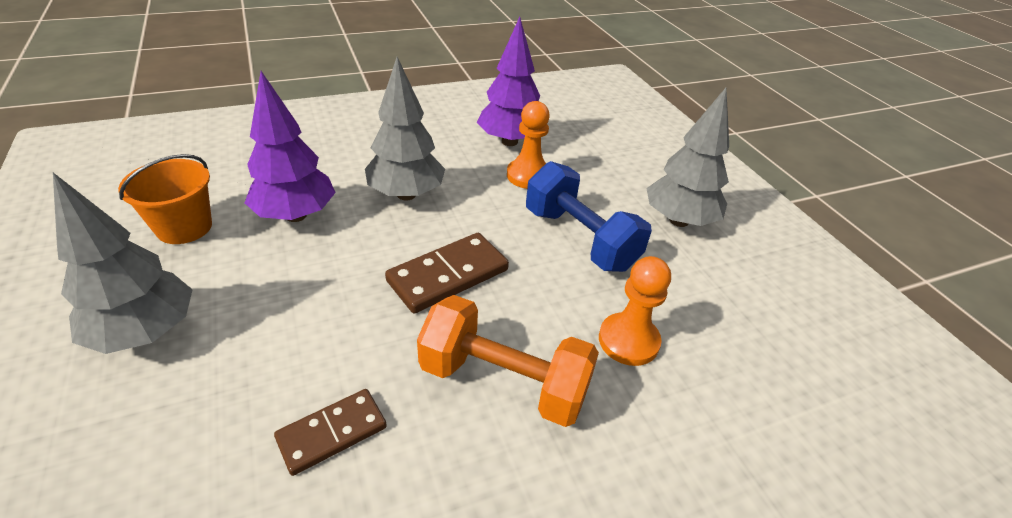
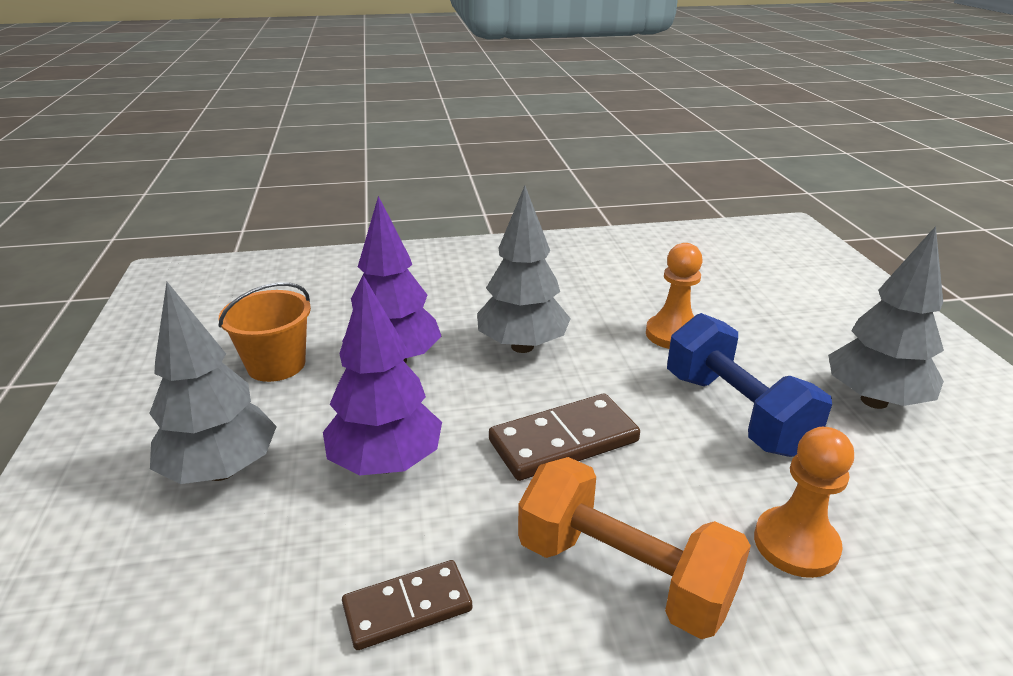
camera: 15 degrees right, 10 degrees down
(509, 142) = (652, 295): purple tree -> purple tree (386, 463)

